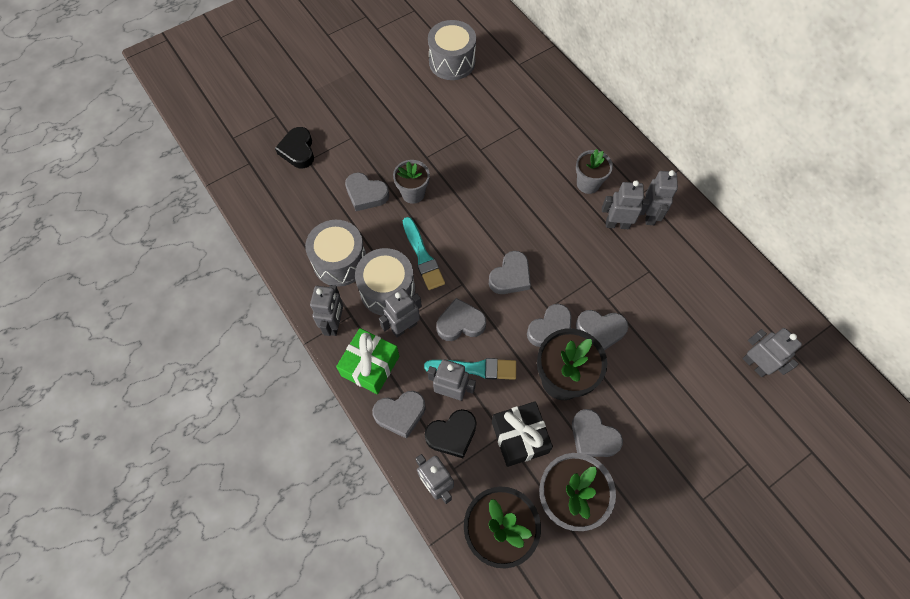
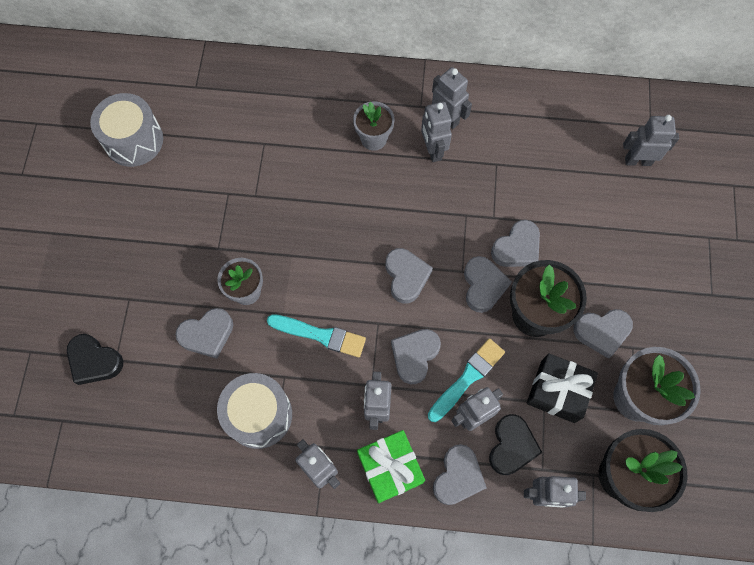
camera: 50 degrees left, 5 degrees up
(387, 290) = (327, 394): grey drum -> none
(617, 224) = (433, 150): grey robot -> grey robot turned 60 degrees counterclockwise

